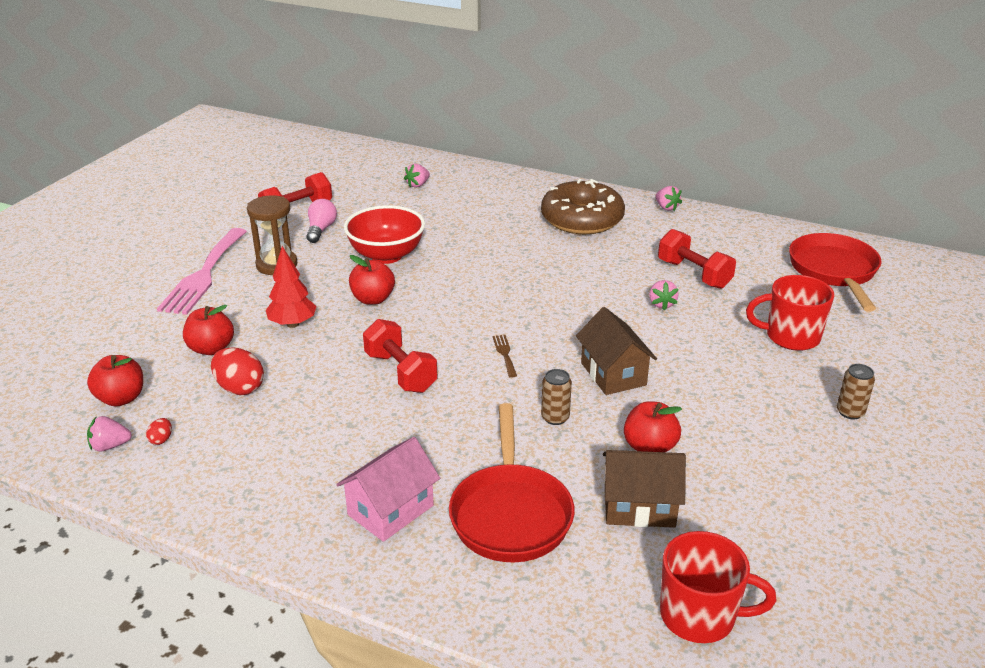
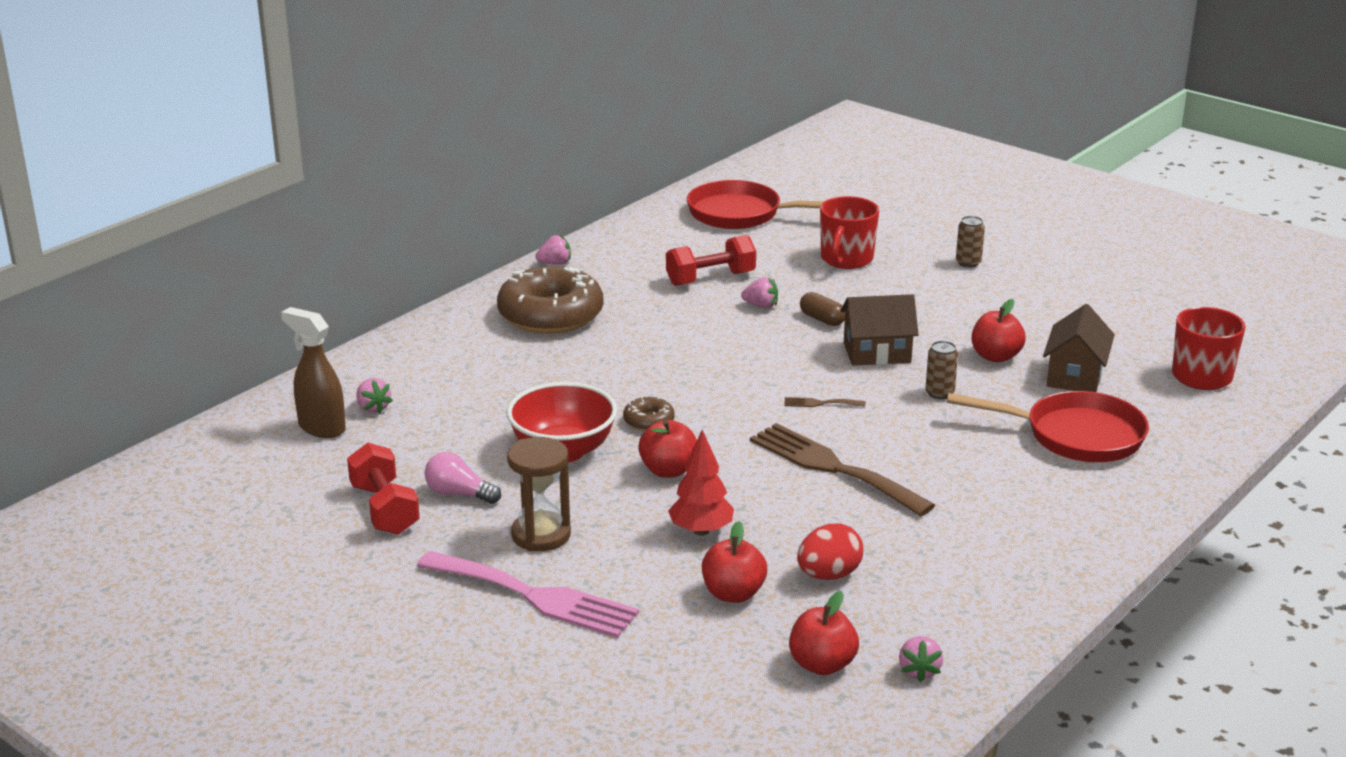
camera: 75 degrees left, 5 degrees down
(161, 439) = (916, 633): red egg -> none
(387, 175) = (321, 428): none -> brown spray bottle
(390, 510) = (1061, 496): pink house -> none
(400, 372) = (833, 467): red dumbbell -> brown fork
(441, 281) = (648, 421): none -> brown donut
(658, 337) = (822, 319): none -> brown capsule

